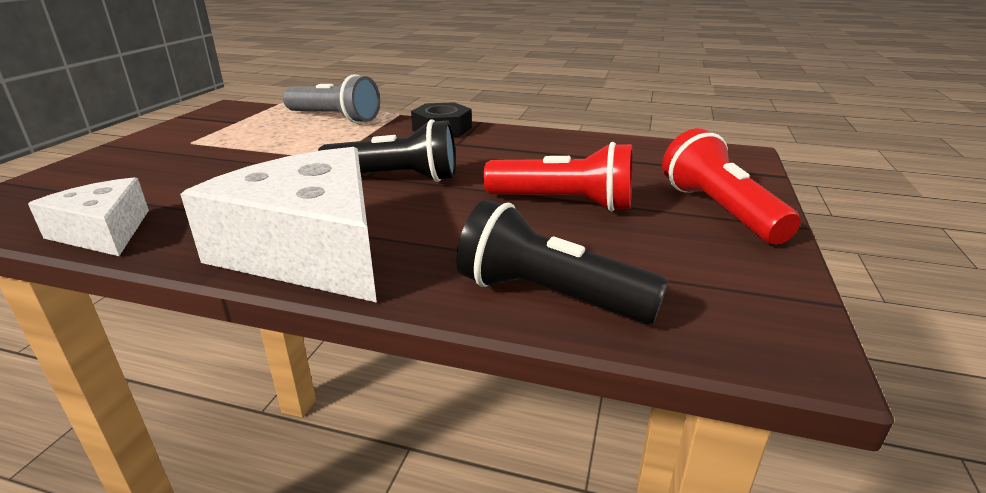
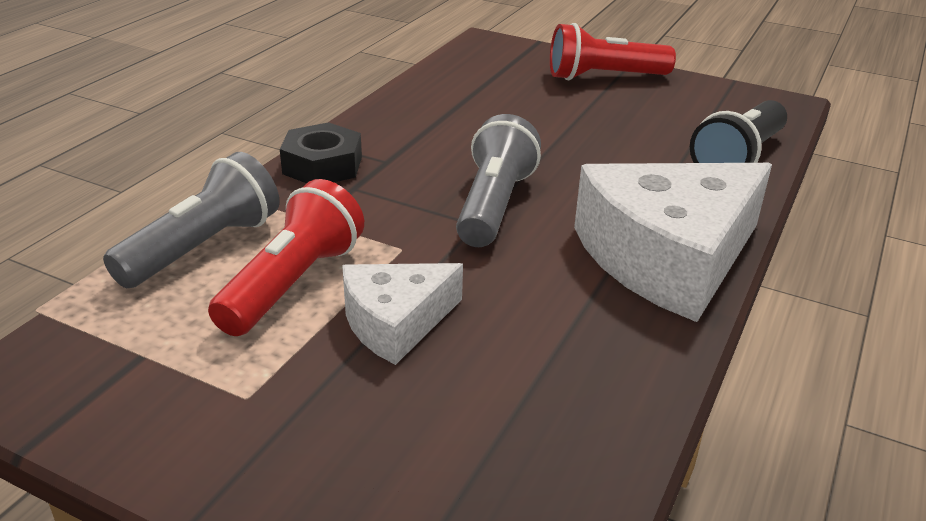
camera: 80 degrees left, 5 degrees up
(104, 232) = (619, 414): white cheese -> white cheese (395, 322)
(396, 178) = (494, 205): black flashlight -> grey flashlight
(564, 203) = (579, 129): red flashlight -> red flashlight (292, 283)

